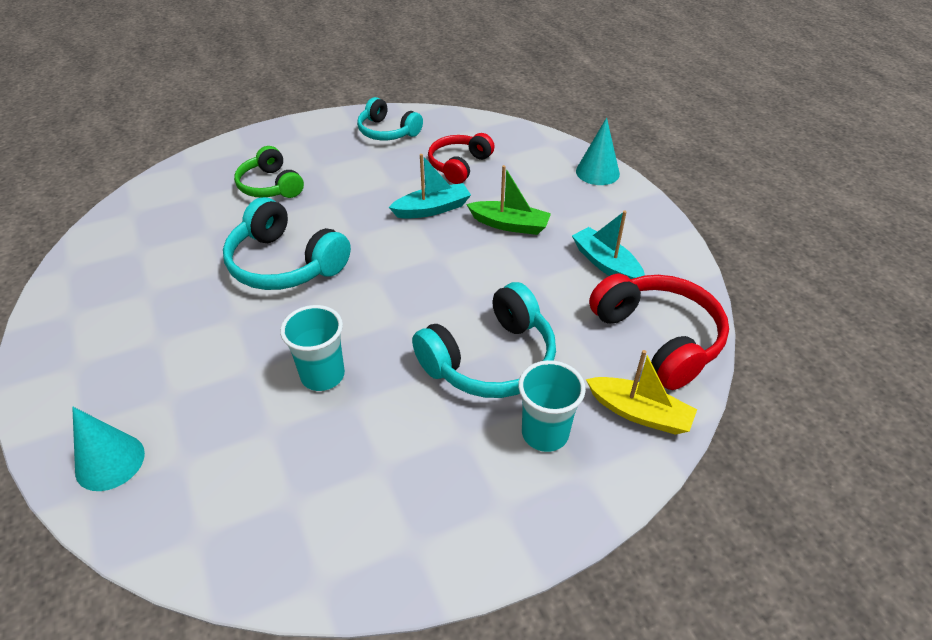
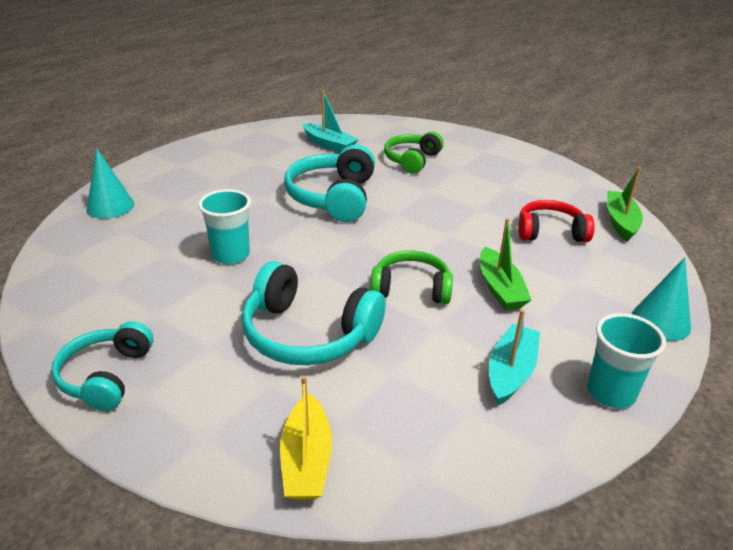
camera: 60 degrees right, 10 degrees down
(387, 131) = (546, 182): turquoise headphones -> turquoise headphones (106, 376)
(432, 209) = (471, 239): turquoise boat -> turquoise boat (329, 144)
(474, 272) = (411, 288): none -> green headphones
(475, 127) = (620, 222): none -> green boat
(545, 433) = (239, 396): turquoise cup -> turquoise cup (610, 393)
(658, 338) = (430, 447): red headphones -> none

